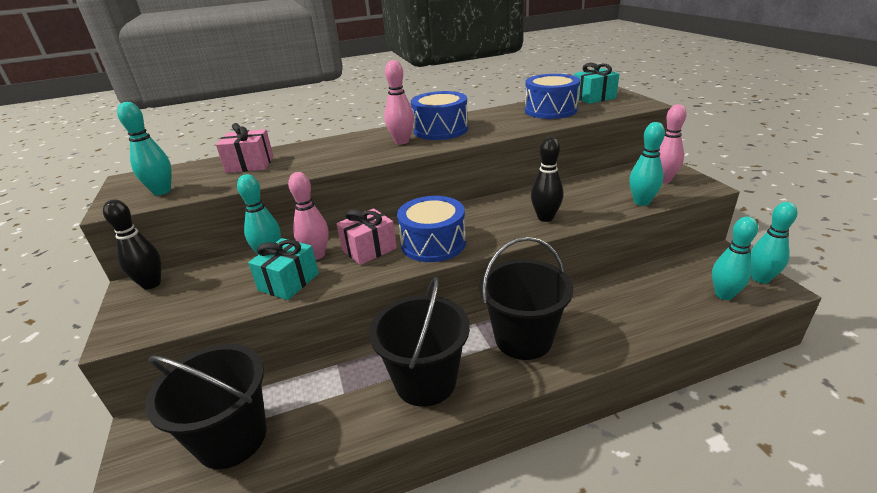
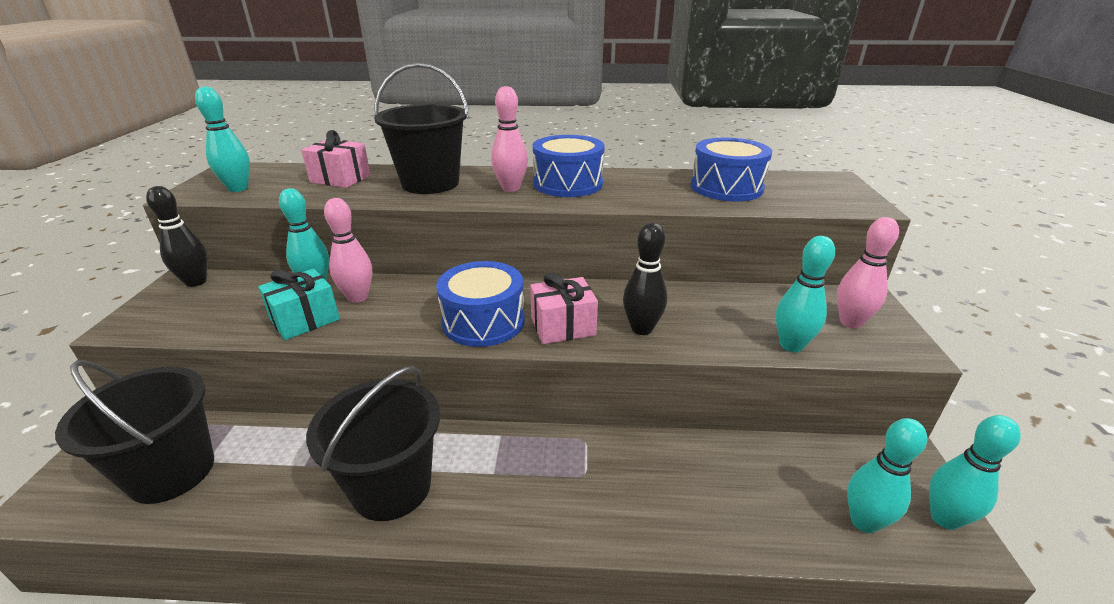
camera: 20 degrees right, 0 degrees up
(369, 249) = (412, 307): pink gift -> pink gift (563, 326)
(523, 339) = (539, 478): black bucket -> black bucket (430, 183)
(594, 97) = (802, 183): turquoise gift -> none

